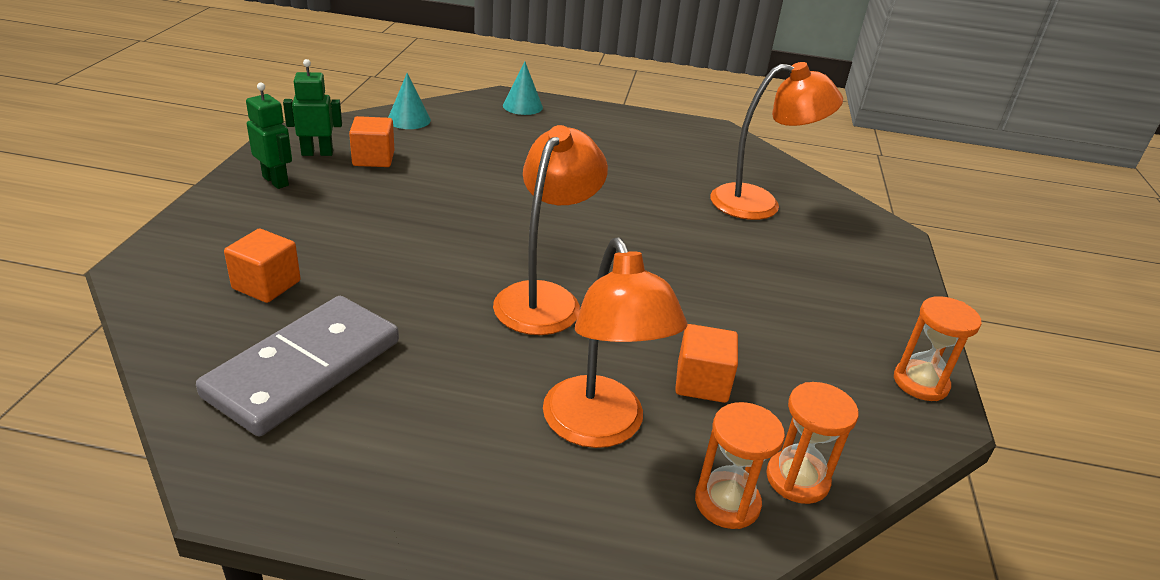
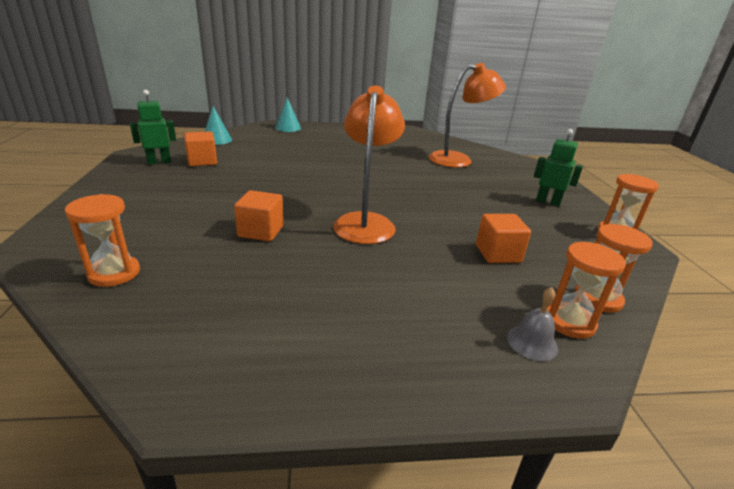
camera: 15 degrees left, 5 degrees down
(210, 321) = (114, 273): none -> orange hourglass
(266, 285) = (154, 242): orange cube -> orange cube (261, 231)
(276, 181) = (134, 180): green robot -> green robot (548, 202)
(304, 368) = (211, 293): grey domino -> none
(600, 428) = (455, 292): orange lamp -> none
(654, 517) = (532, 342): none -> grey bell

